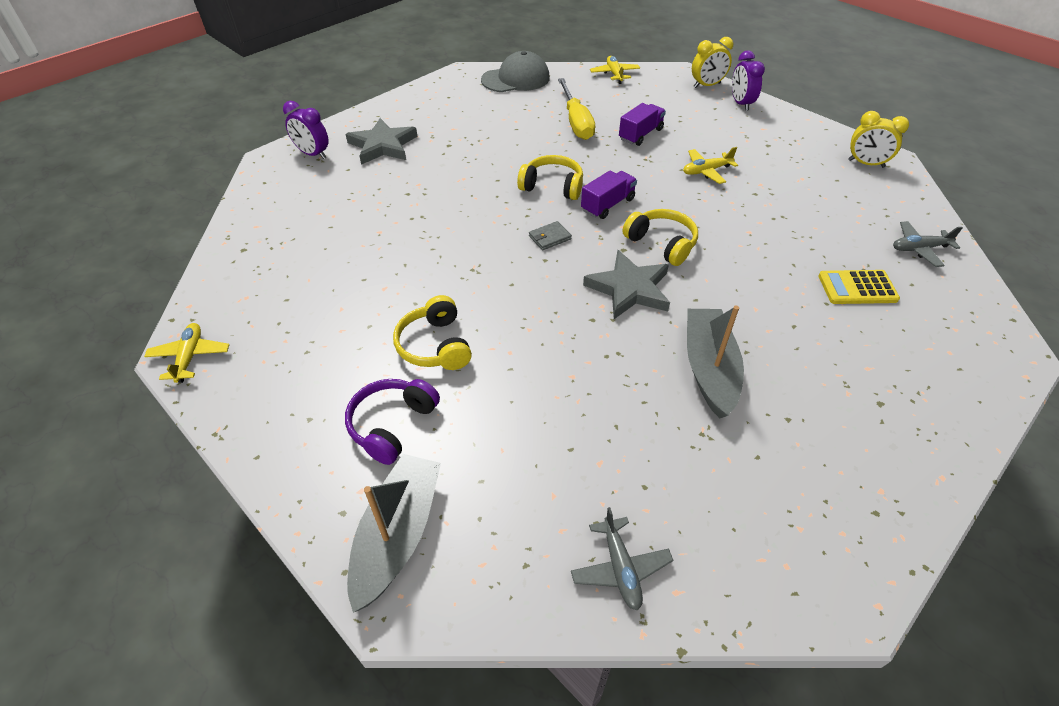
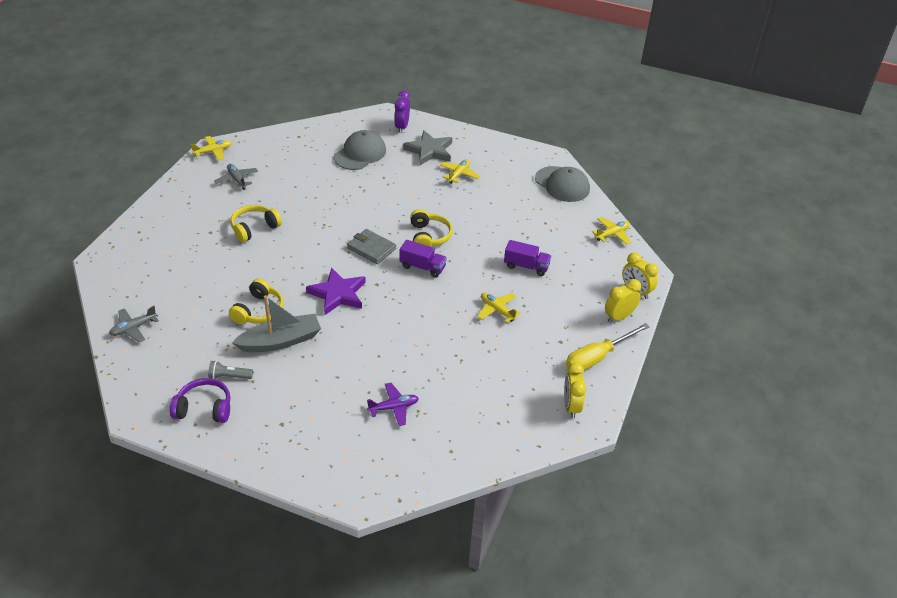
camera: 65 degrees right, 5 degrees down
(339, 201) = (360, 154): none -> grey cap
(392, 425) = (194, 230): purple headphones -> purple headphones (204, 408)
(398, 535) = (132, 252): grey boat -> none
(447, 136) = (459, 174): none -> yellow plane
(550, 237) = (371, 248): grey wallet -> grey wallet, size x1.63
(576, 122) = (520, 229): yellow screwdriver -> yellow screwdriver (597, 357)
(629, 289) = (338, 294): grey star -> purple star
(662, 243) = (392, 301): yellow headphones -> yellow headphones (259, 311)
(741, 103) = (619, 317): purple clock -> yellow clock
(774, 445) = (229, 376): none -> grey flashlight
(857, 288) = (393, 407): yellow calculator -> purple plane
(919, 249) = (462, 443): grey plane -> grey plane (237, 180)

